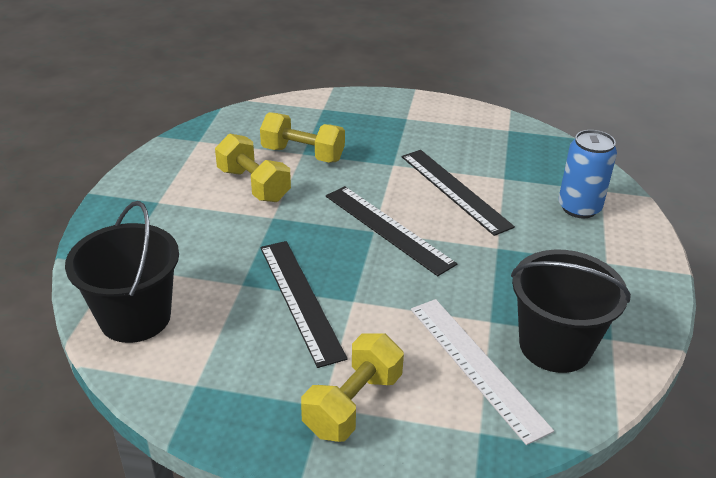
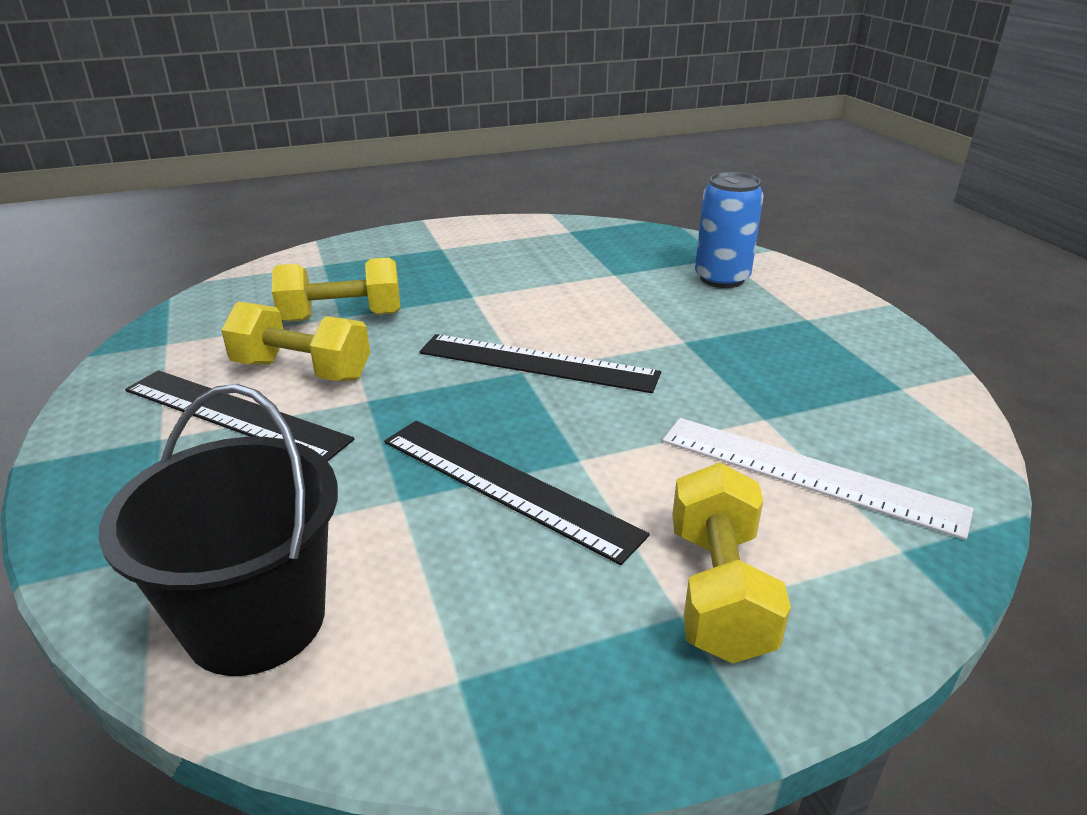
camera: 30 degrees left, 5 degrees down
(455, 190) = (574, 300): black ruler -> black ruler (235, 414)
(555, 346) = (860, 417): black bucket -> none

